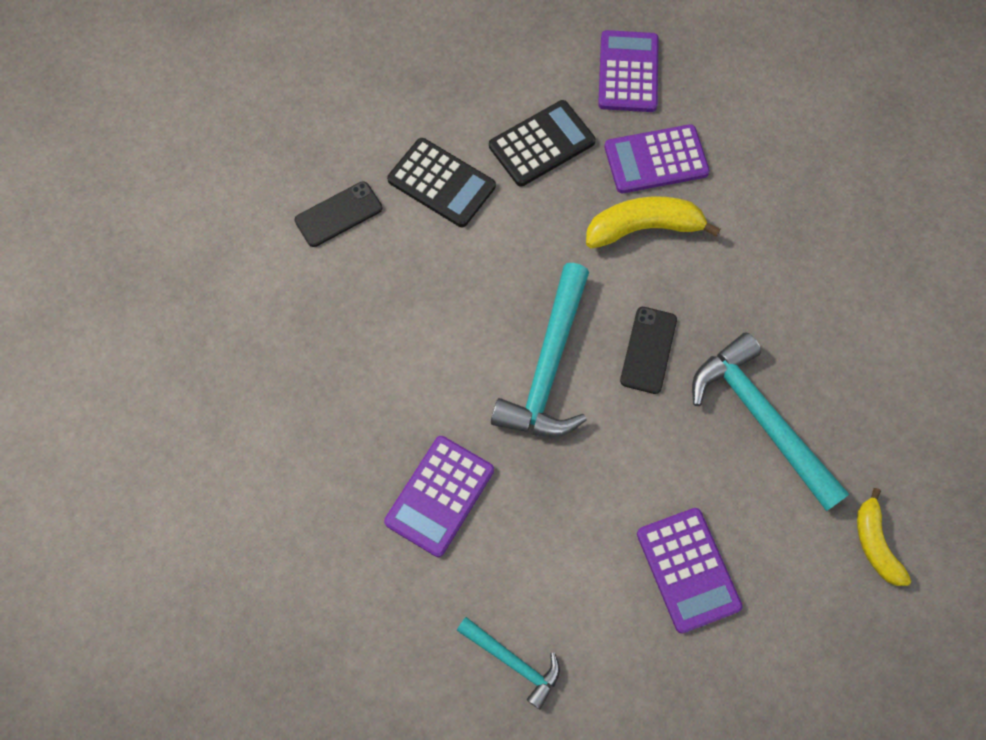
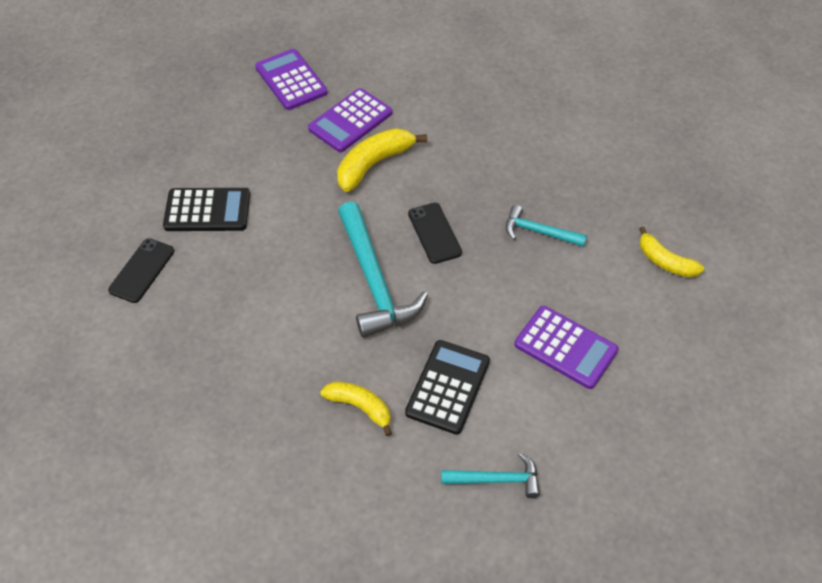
camera: 35 degrees left, 15 degrees down
(440, 496) = (360, 407): purple calculator -> yellow banana
(541, 144) = (263, 150): black calculator -> black calculator (448, 387)
(761, 419) = (539, 232): turquoise hammer -> turquoise hammer, size x0.54

